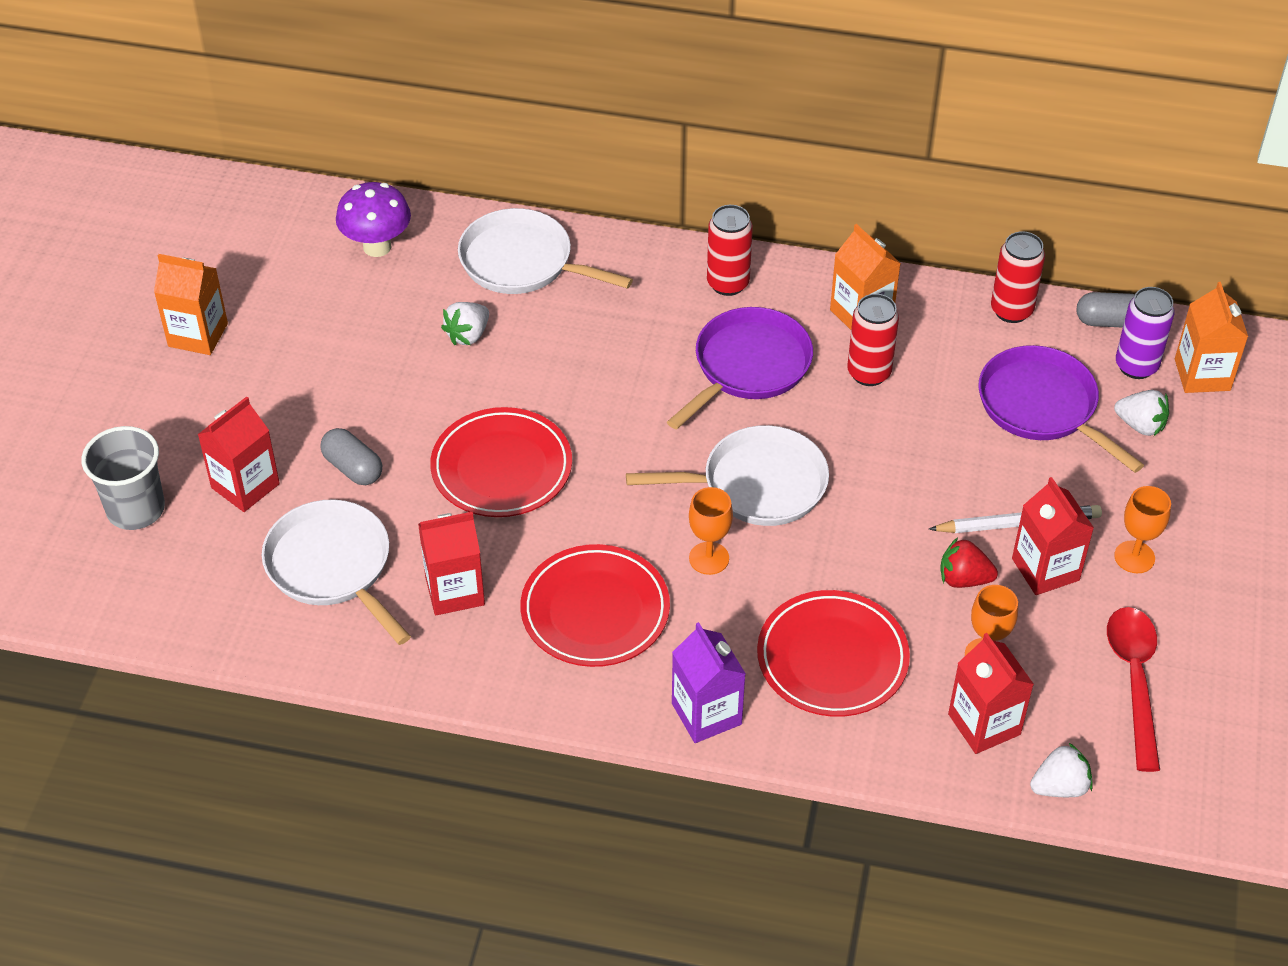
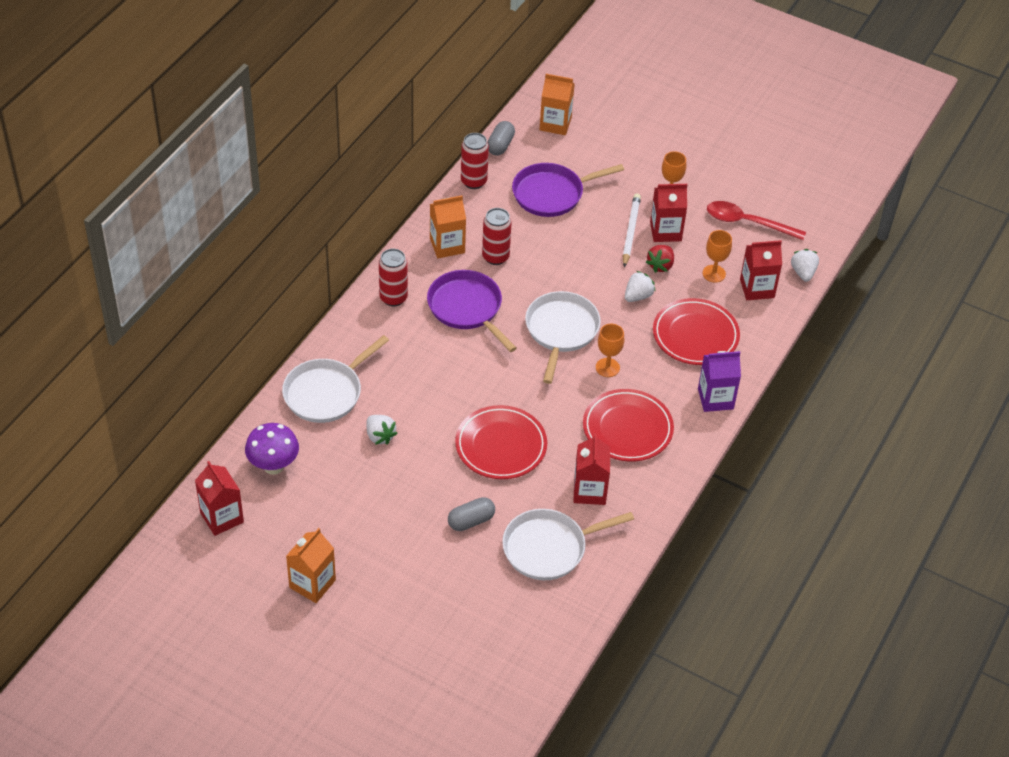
camera: 75 degrees left, 0 degrees up
(136, 509) = (460, 646): grey cup -> none
(245, 486) = (463, 581): red carton -> red carton (222, 517)
(1136, 366) = (538, 146): purple can -> none
(1140, 425) = (581, 160): white strawberry -> white strawberry (638, 296)

